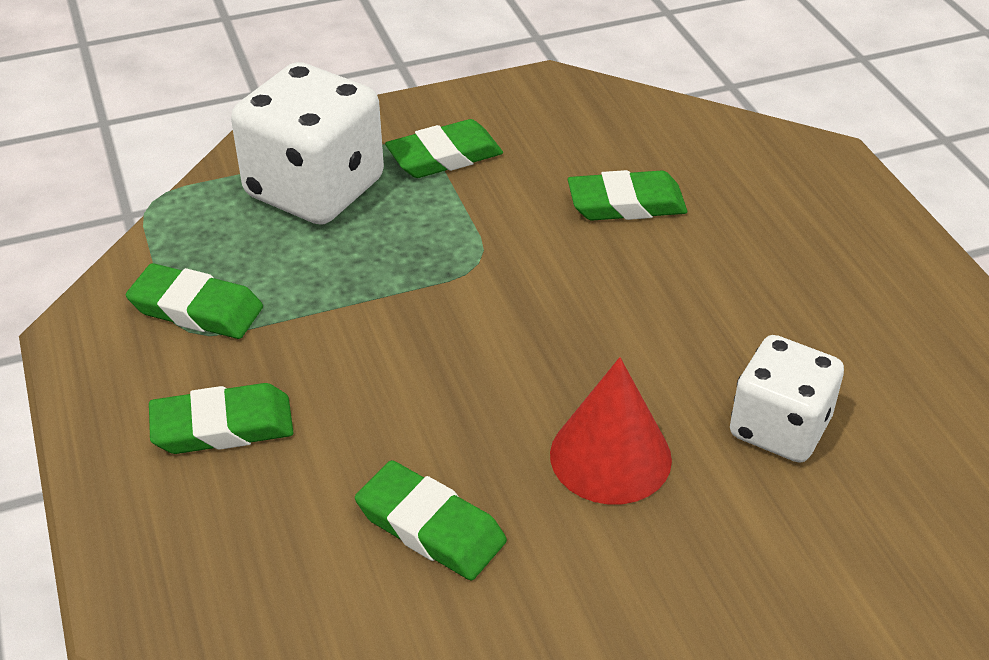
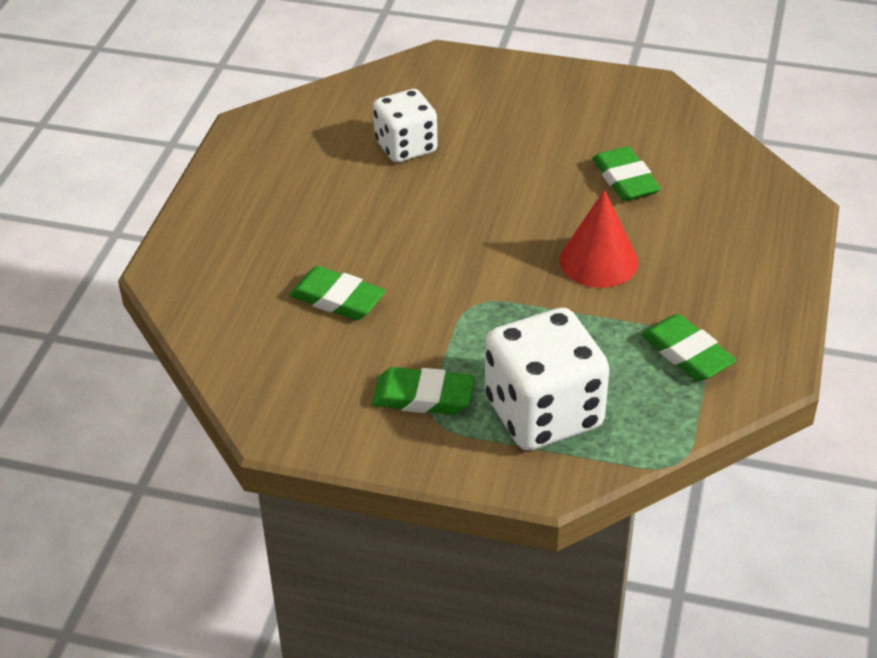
camera: 145 degrees left, 0 degrees up
(223, 426) = (708, 272): green eraser -> none
(610, 456) = (505, 170): red cone -> red cone (598, 261)

